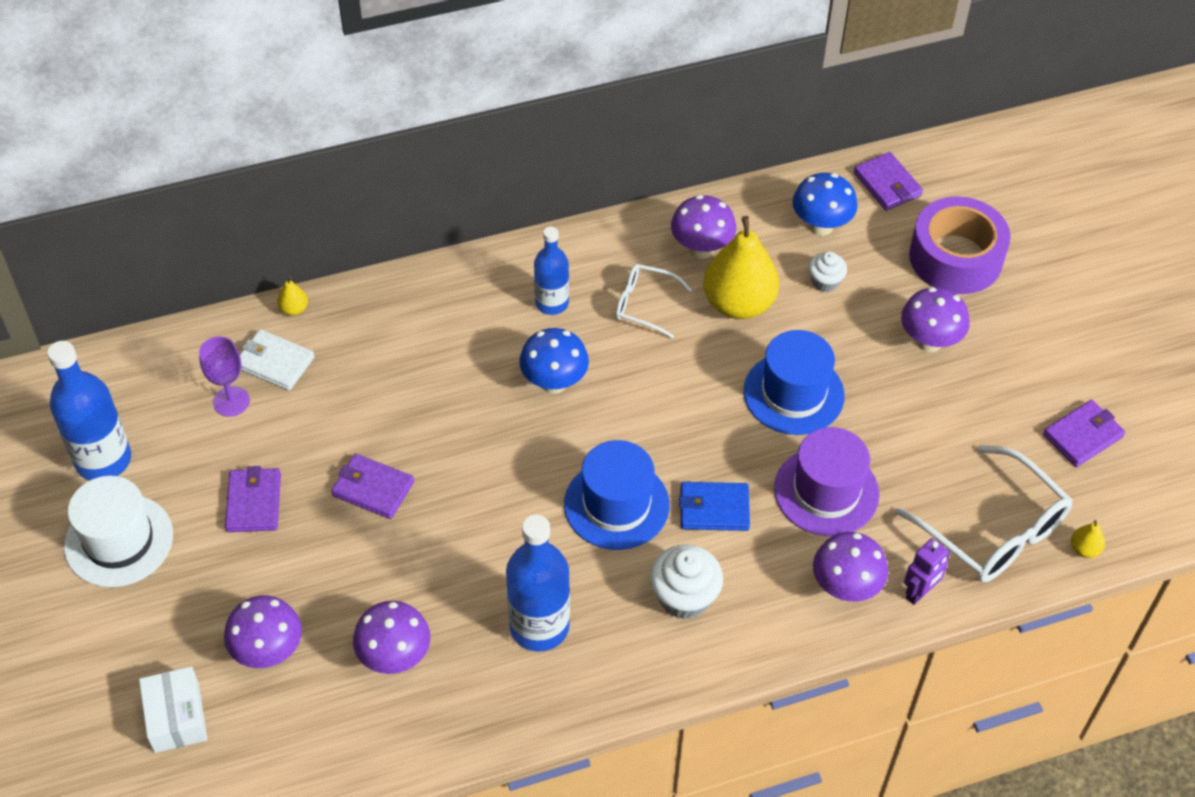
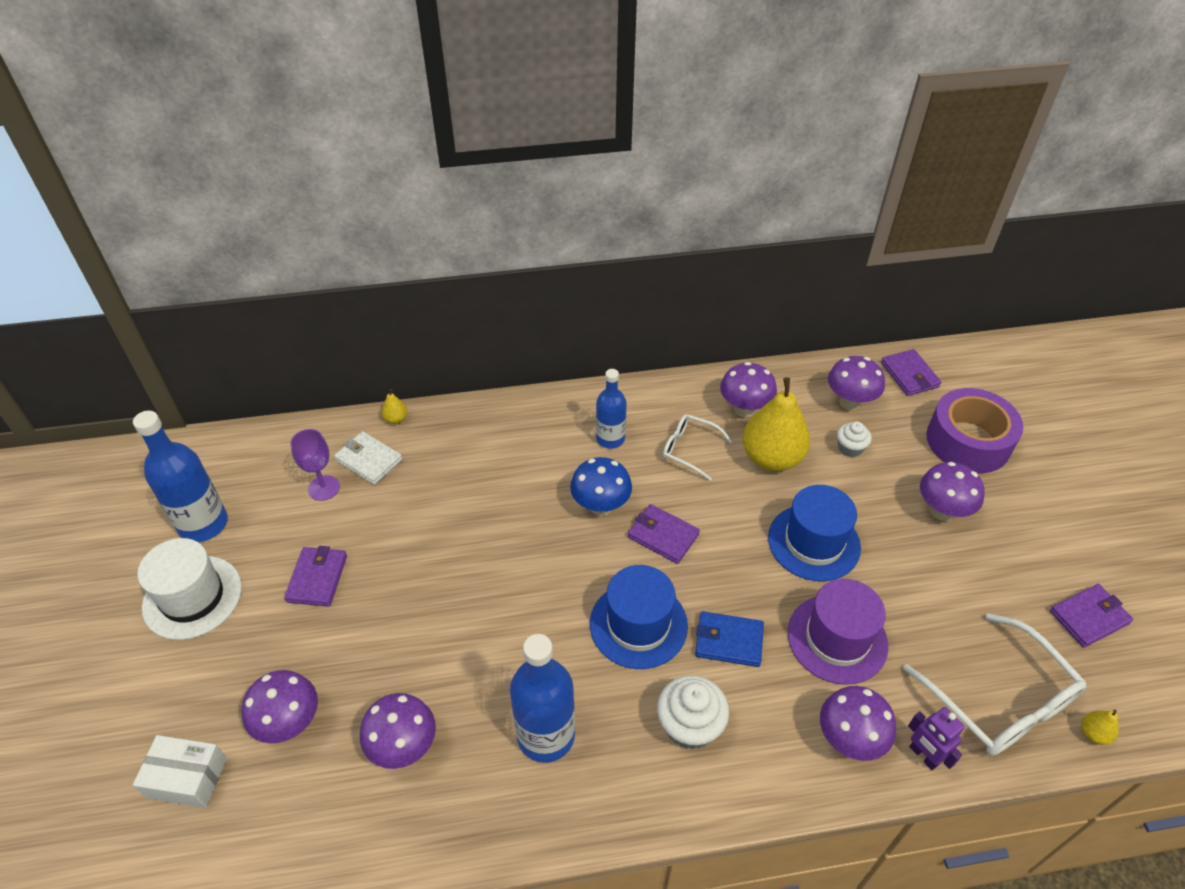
camera: 10 degrees right, 5 degrees down
(176, 717) = (187, 778): white box -> white box turned 75 degrees counterclockwise
(373, 489) = (423, 580): purple wallet -> purple wallet (663, 536)
(821, 226) = (849, 402): blue mushroom -> purple mushroom
(919, 592) = (923, 755): purple robot -> purple robot turned 90 degrees clockwise

